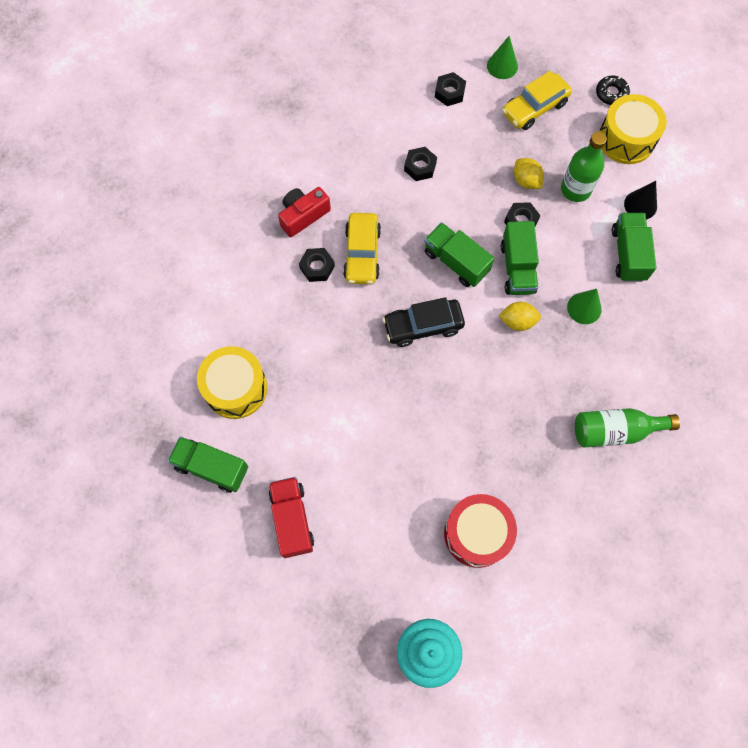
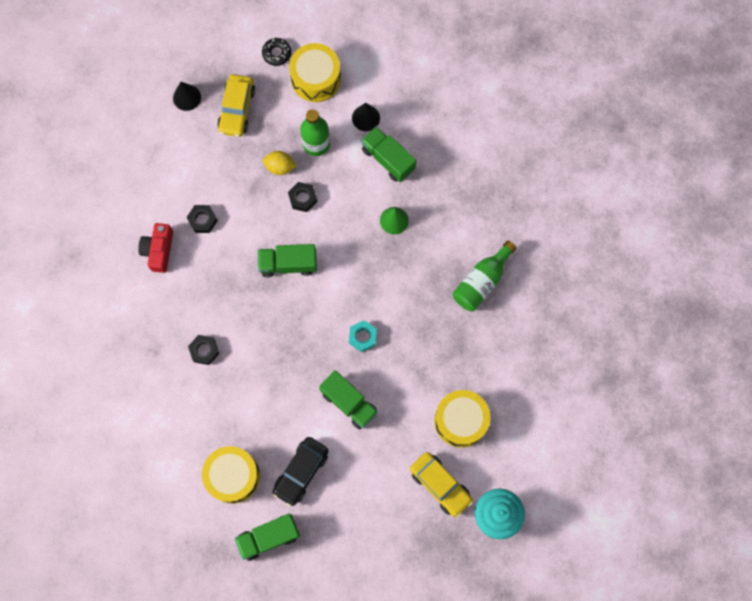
camera: 45 degrees left, 5 degrees up
(292, 520) = (348, 519): red truck -> none
(303, 215) = (160, 325): red camera -> red camera (159, 250)
(362, 254) = (224, 314): yellow car -> yellow car (440, 485)
(423, 326) = (308, 325): black car -> black car (301, 472)
(449, 92) = (170, 149): black nut -> none
(460, 378) = (362, 337): none -> turquoise nut
(477, 533) = (460, 420): red drum -> yellow drum
(502, 66) = (187, 97): green cone -> black cone
(517, 268) = (329, 232): green truck -> green truck (349, 402)
(517, 321) = (362, 267): yellow lemon -> none

